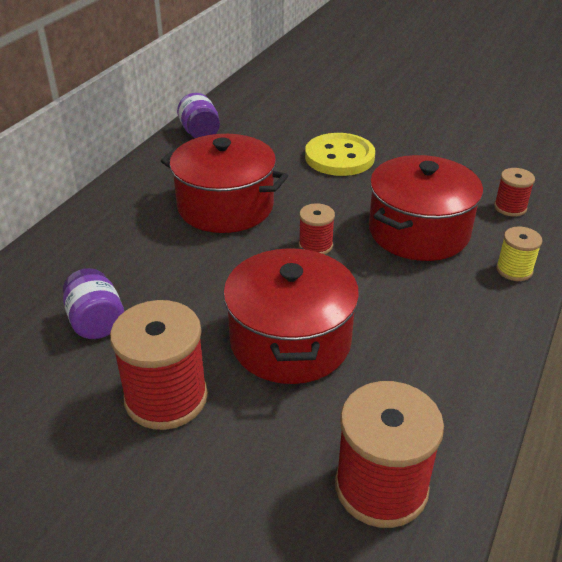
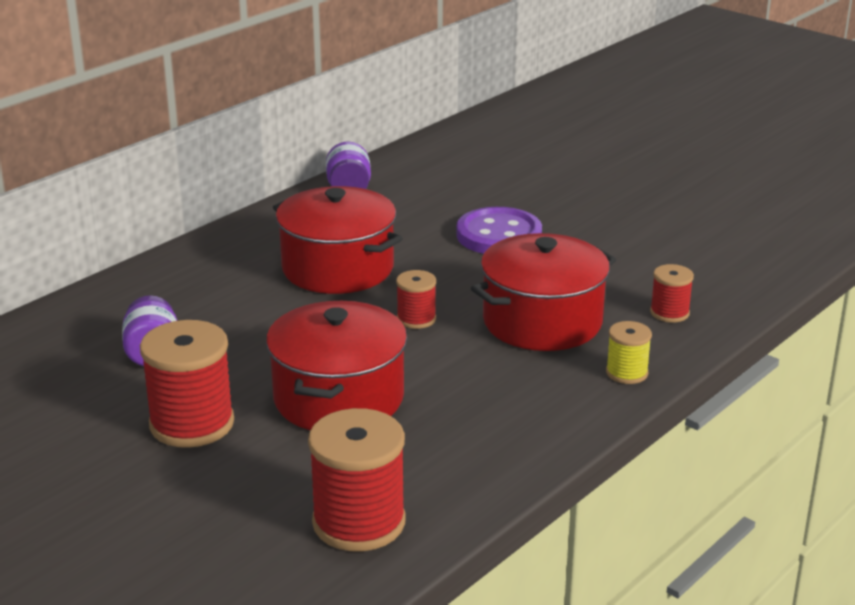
camera: 15 degrees right, 10 degrees down
(339, 157) = (499, 235): yellow button -> purple button

